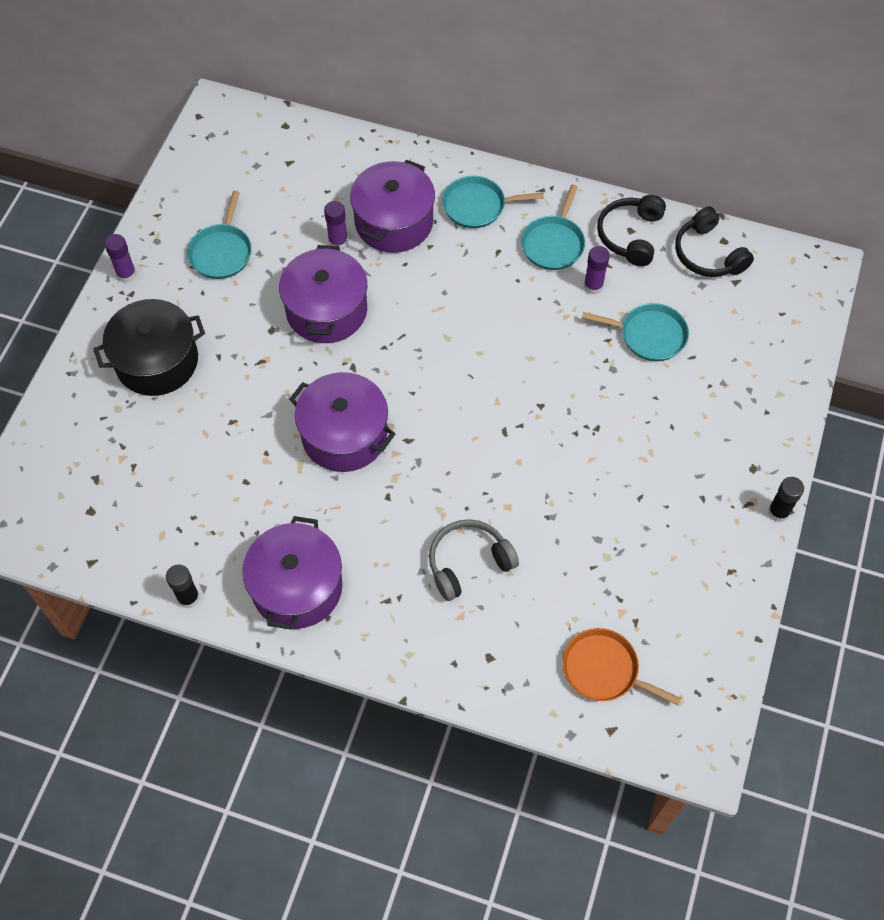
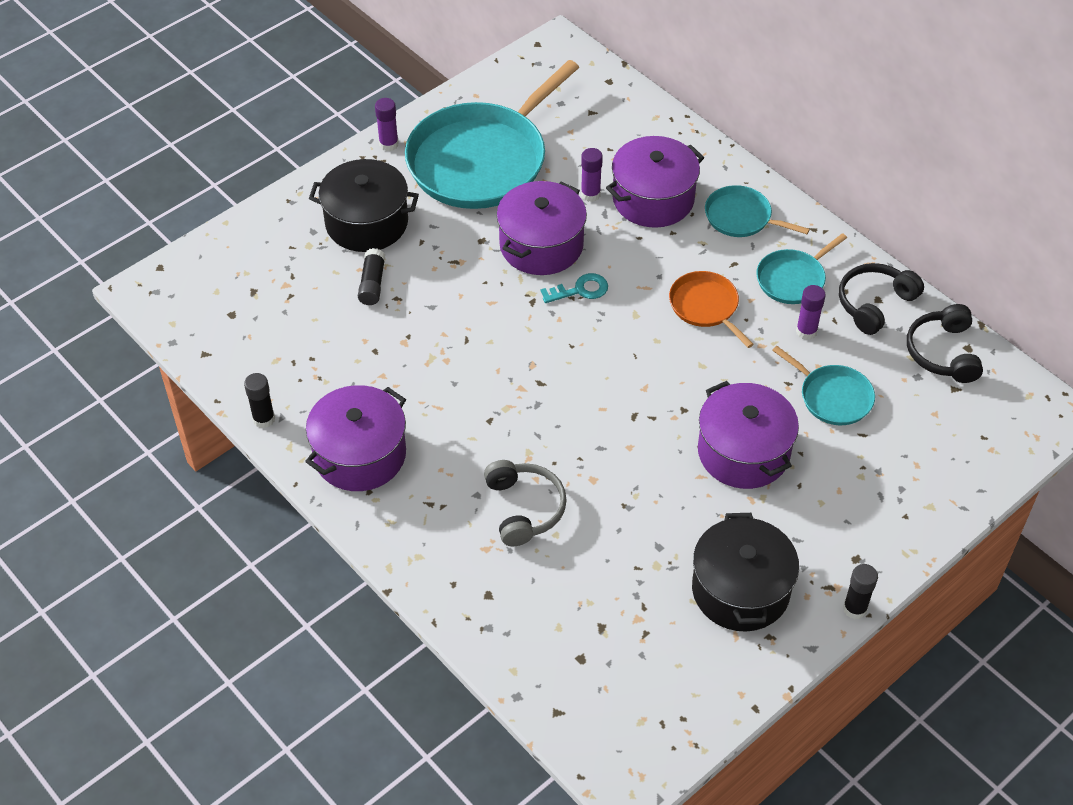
camera: 30 degrees right, 10 degrees down
(201, 418) = (372, 284): none -> black glue stick
(221, 252) = (482, 160): turquoise pan -> turquoise pan, size x2.15
(344, 435) = (486, 353): purple pot -> purple pot (743, 452)
(386, 337) = (580, 290): none -> turquoise key
(468, 563) = (524, 508): grey headphones -> grey headphones turned 75 degrees clockwise
(604, 670) = (586, 658): orange pan -> orange pan (705, 306)
(684, 543) = (740, 590): none -> black pot

